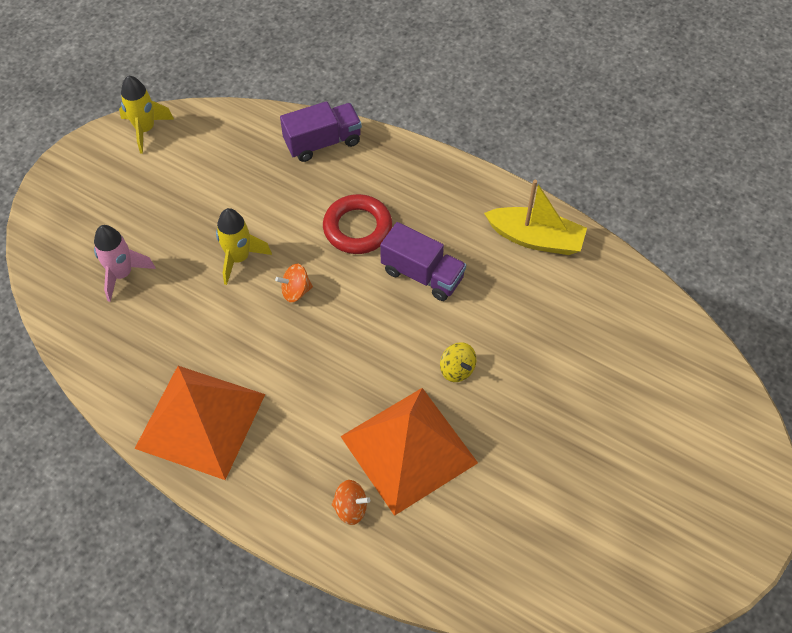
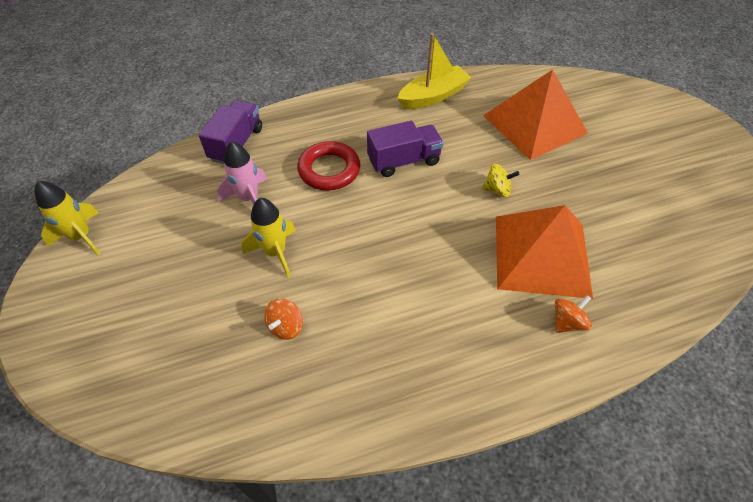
camera: 50 degrees left, 5 degrees down
(122, 274) = (196, 344): pink rocket -> pink rocket (249, 199)
(201, 421) = (401, 378): orange pyramid -> orange pyramid (534, 124)
(295, 291) = (343, 236): orange spinning top -> orange spinning top (286, 326)

